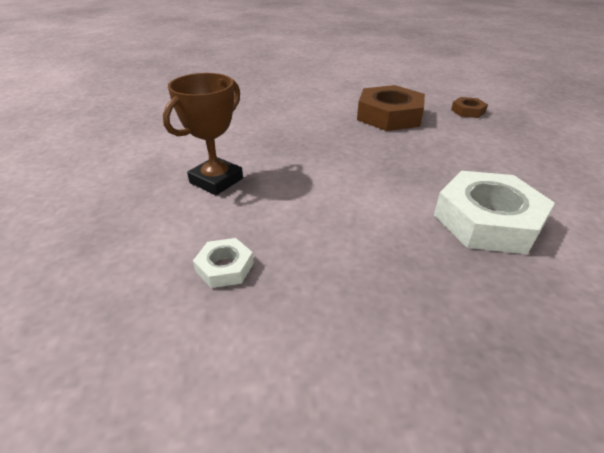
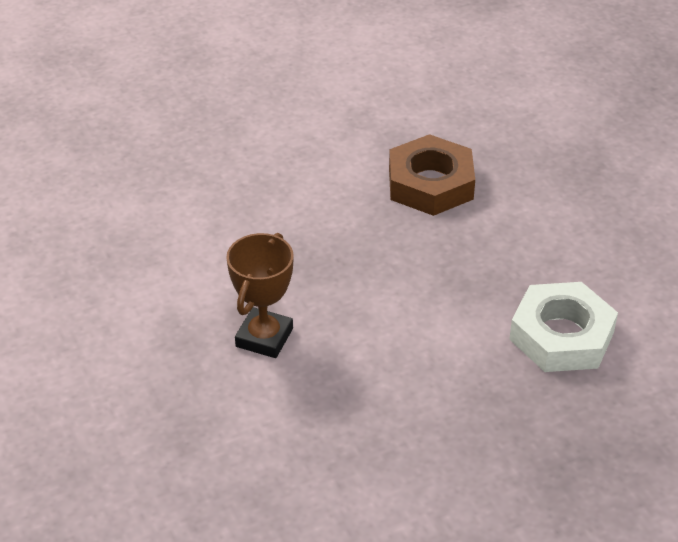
camera: 15 degrees left, 5 degrees up
(225, 267) = (330, 438): white nut -> none
(468, 111) = (529, 156): brown nut -> none

